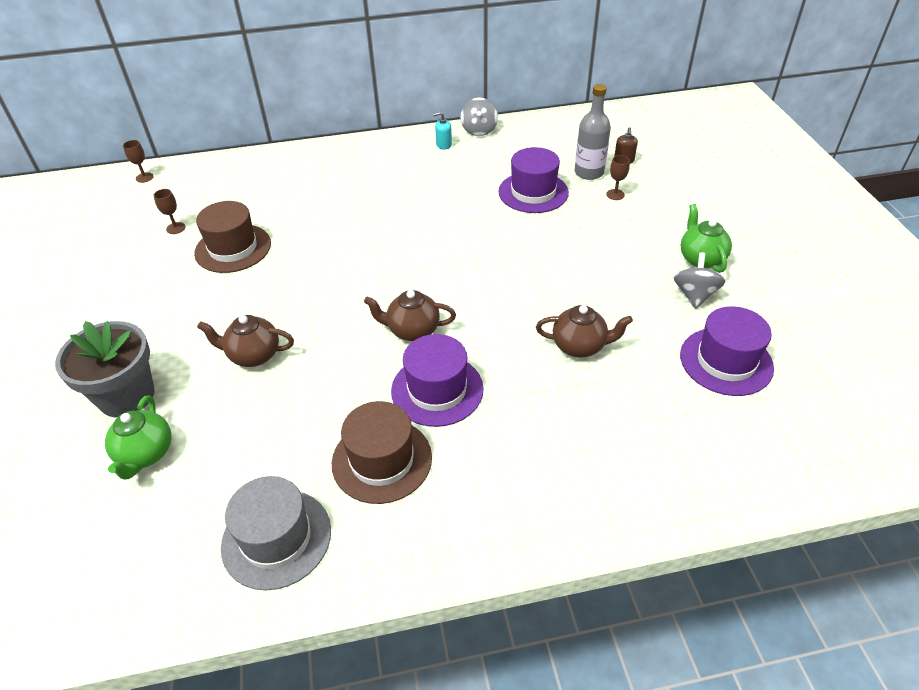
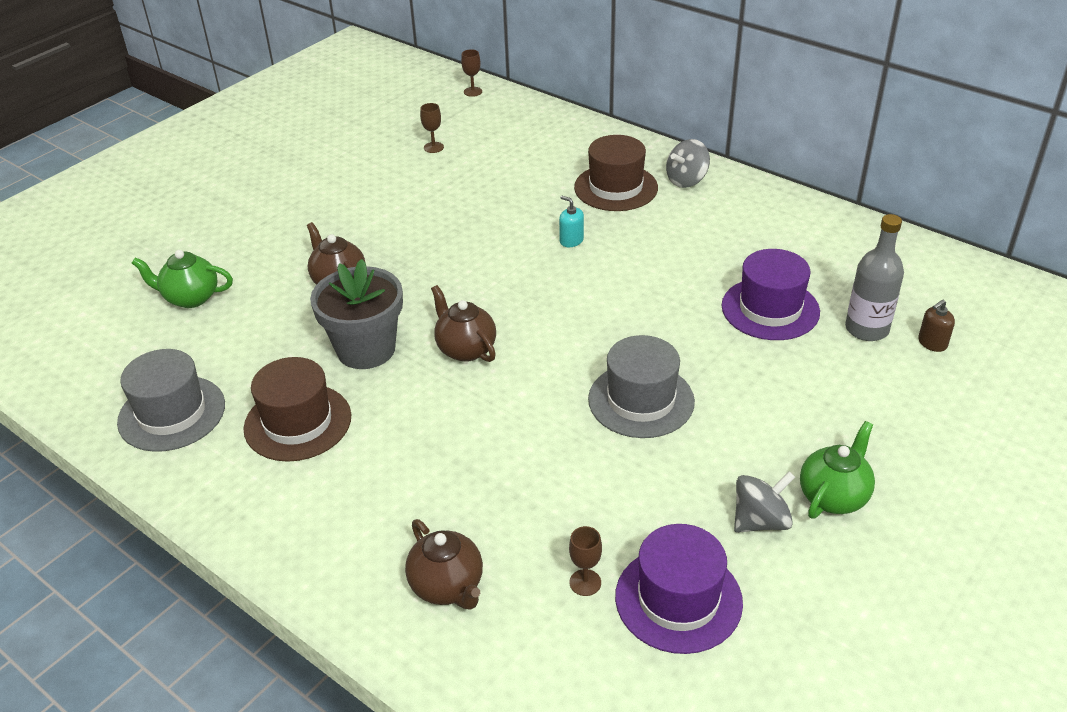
camera: 50 degrees right, 5 degrees down
(126, 396) = (235, 251): grey flower pot -> grey flower pot (366, 349)
(146, 454) = (191, 298): green teapot -> green teapot turned 45 degrees clockwise
(233, 248) = (446, 190): brown hat -> brown hat (616, 188)
(437, 390) = (409, 407): purple hat -> none
(443, 145) = (759, 207): turquoise soap dispenser -> turquoise soap dispenser (571, 240)
(479, 130) = (820, 214): grey spinning top -> grey spinning top (686, 180)
(551, 282) = (641, 400): none -> grey hat
(579, 346) = (570, 470): brown teapot -> brown teapot (447, 586)
(615, 194) = (855, 369): brown goblet -> brown goblet (585, 582)

